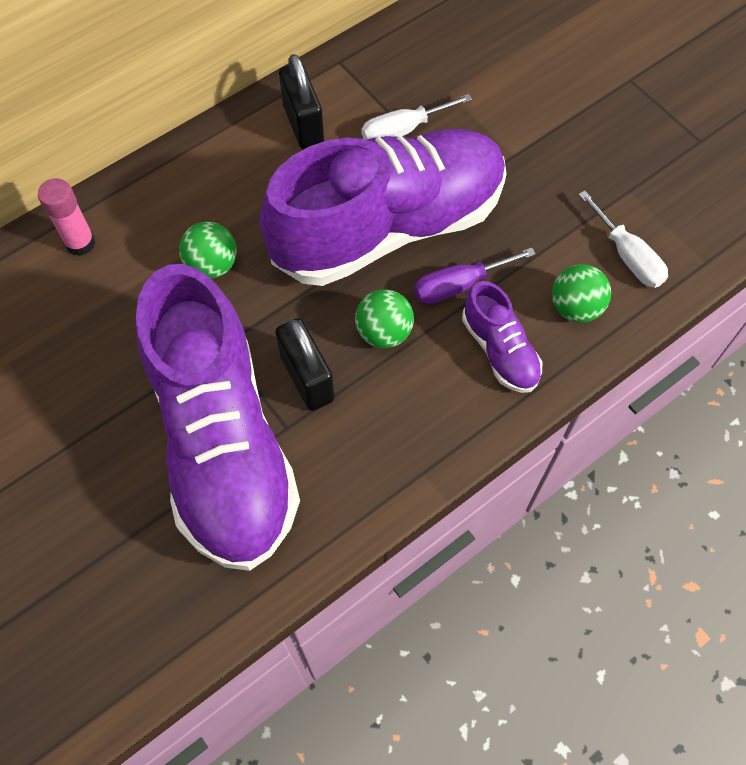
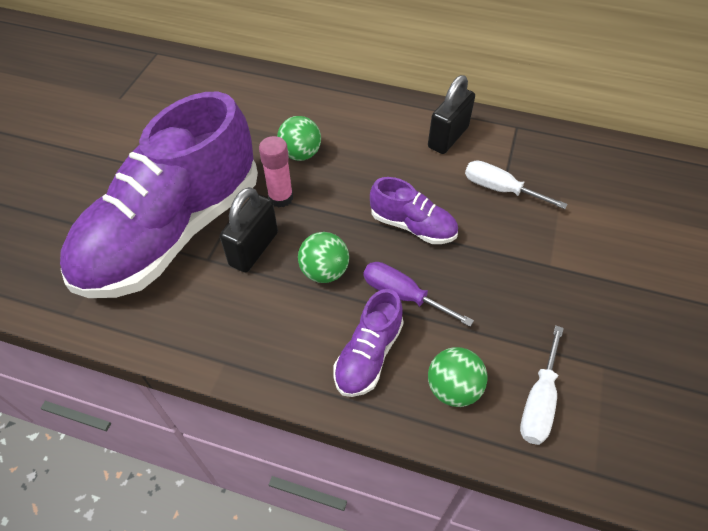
camera: 55 degrees right, 10 degrees down
(80, 243) = (266, 91): pink glue stick -> pink glue stick (281, 198)
(388, 227) = (412, 226): purple shoe -> purple shoe, size x0.42

